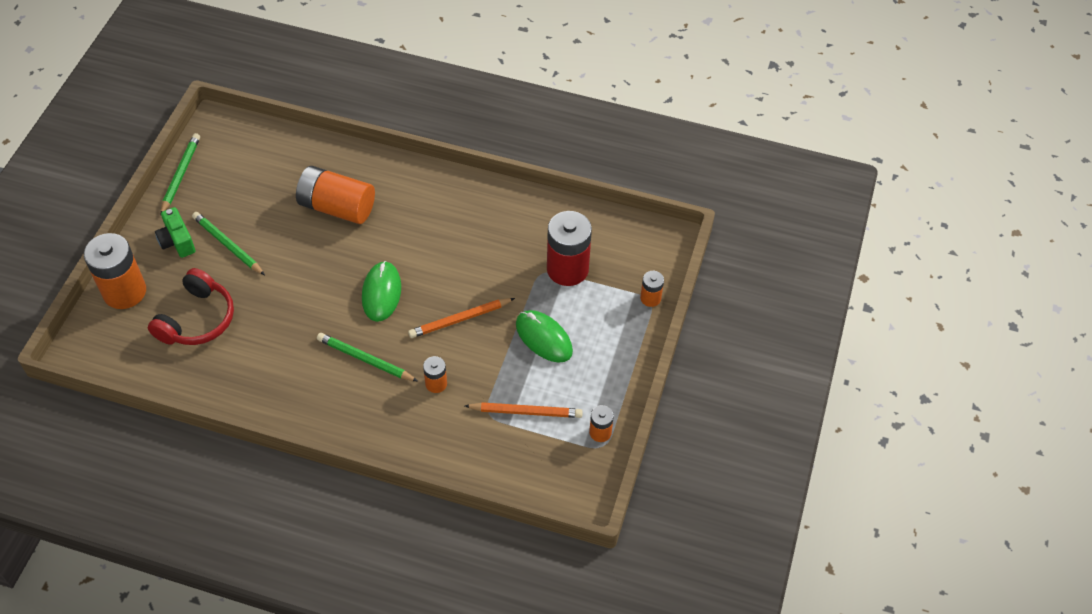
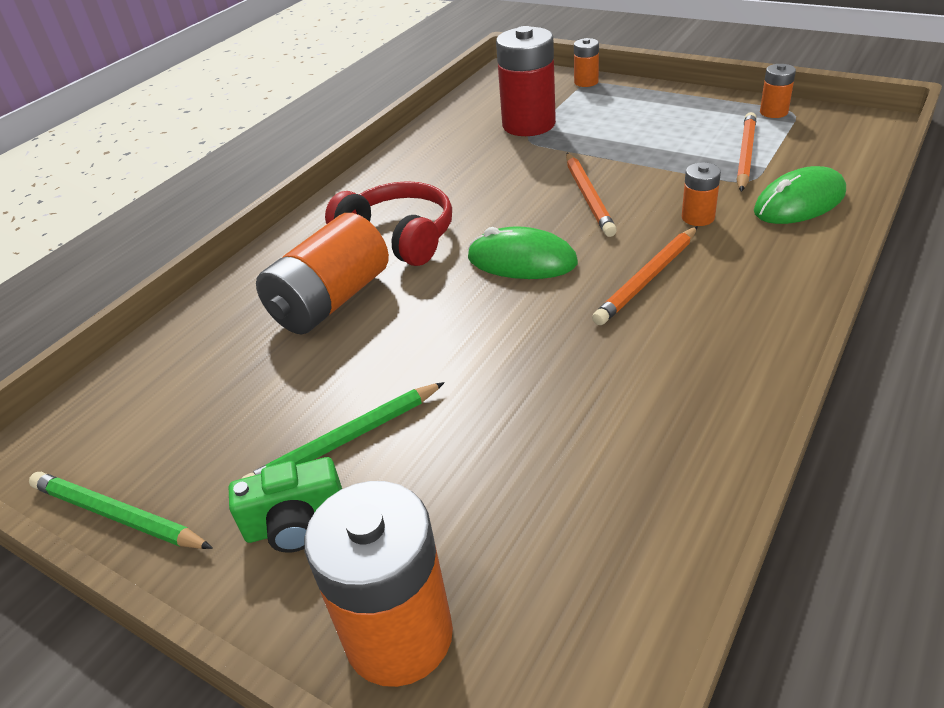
camera: 70 degrees left, 15 degrees down
(197, 319) = (517, 492): red headphones -> red headphones (399, 236)
(365, 359) = (647, 279): green pencil -> orange pencil
(544, 338) = (630, 141): green mouse -> green mouse (799, 202)

